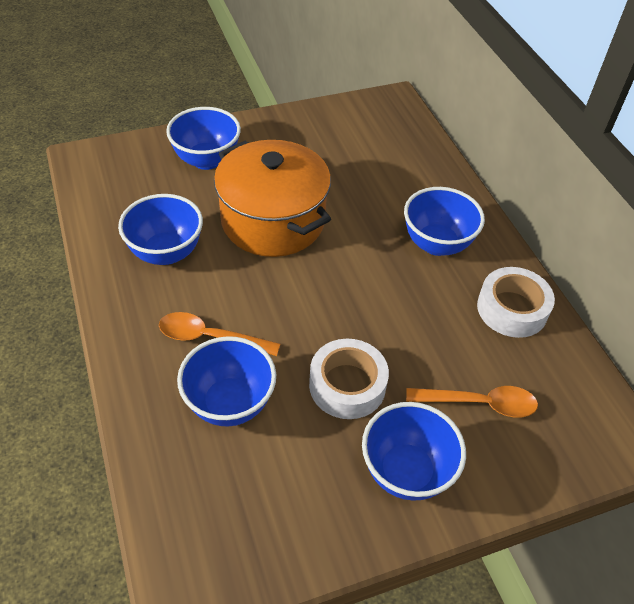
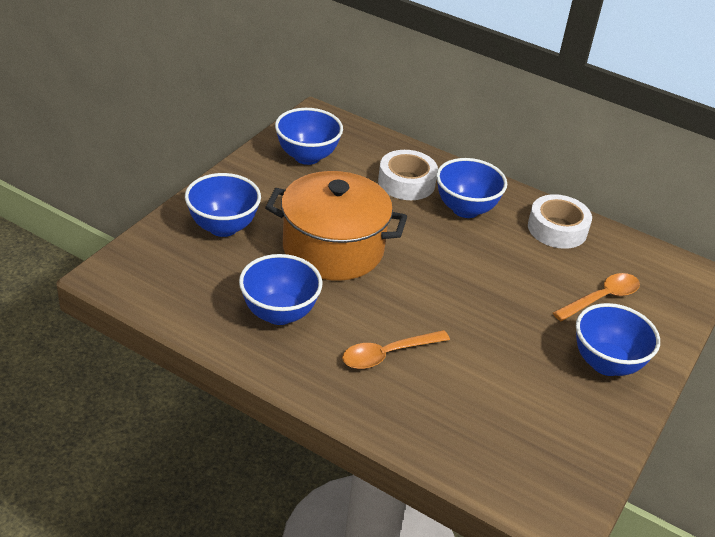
camera: 40 degrees left, 10 degrees down
(230, 403) = (454, 389): blue bowl -> blue bowl (307, 156)
(347, 385) = (514, 333): white tape -> white tape (406, 182)

